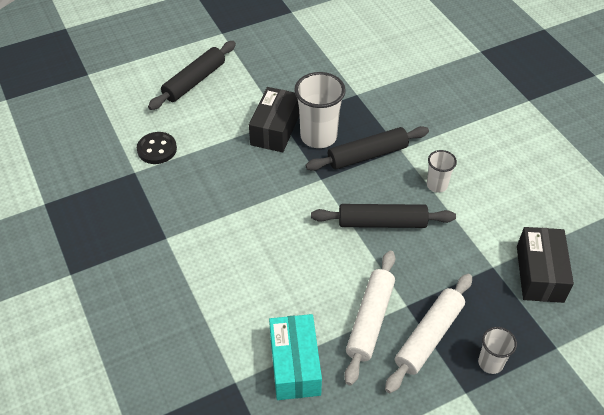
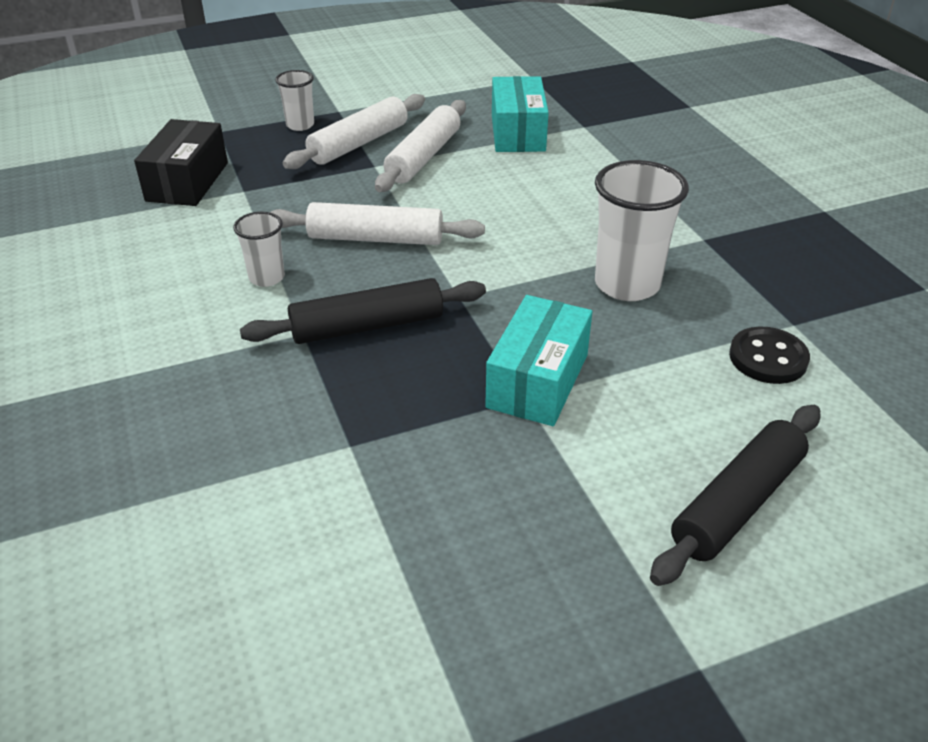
camera: 175 degrees left, 10 degrees down
(275, 129) = (537, 381): black box -> turquoise box
(318, 136) = (452, 362): white cup -> white cup (627, 284)
(382, 222) = (375, 239): black rolling pin -> white rolling pin

